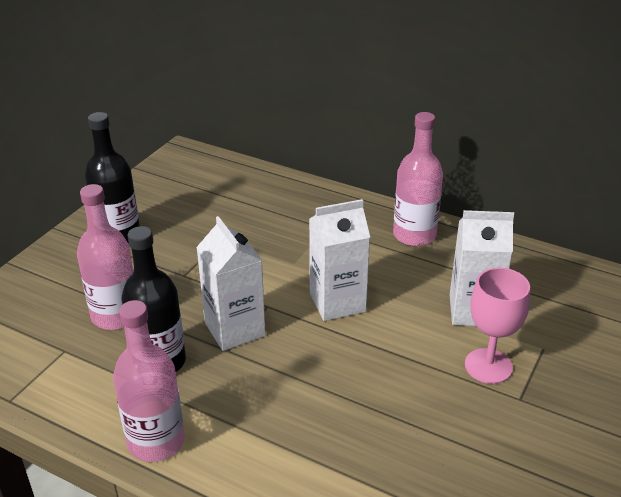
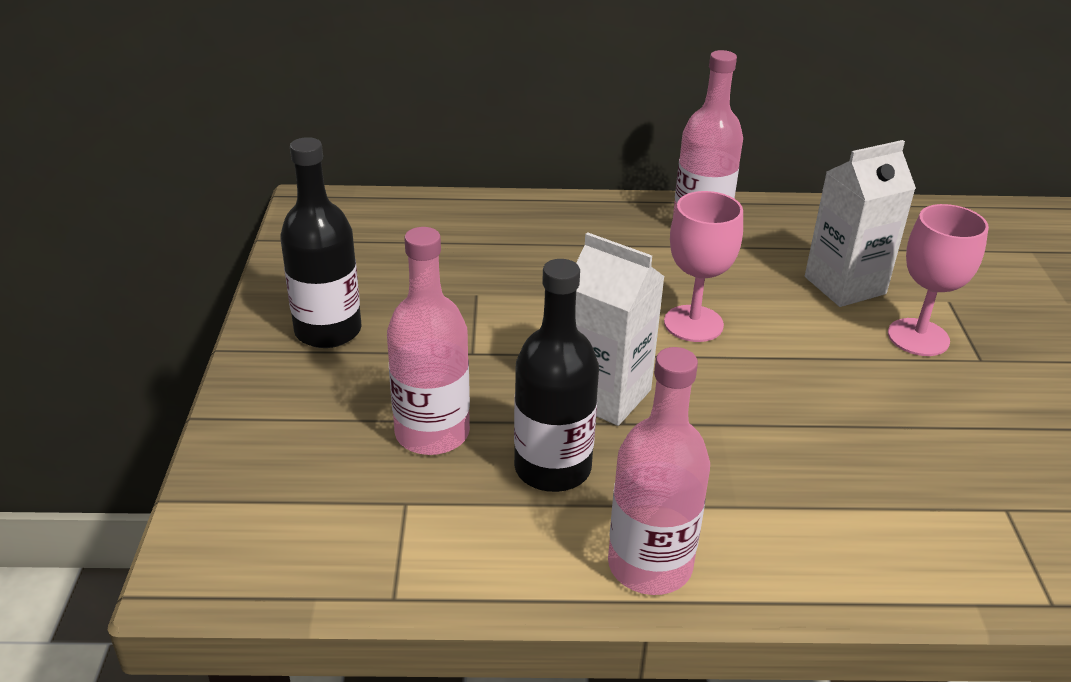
camera: 30 degrees left, 0 degrees up
(337, 302) = (693, 324): white carton -> pink goblet

